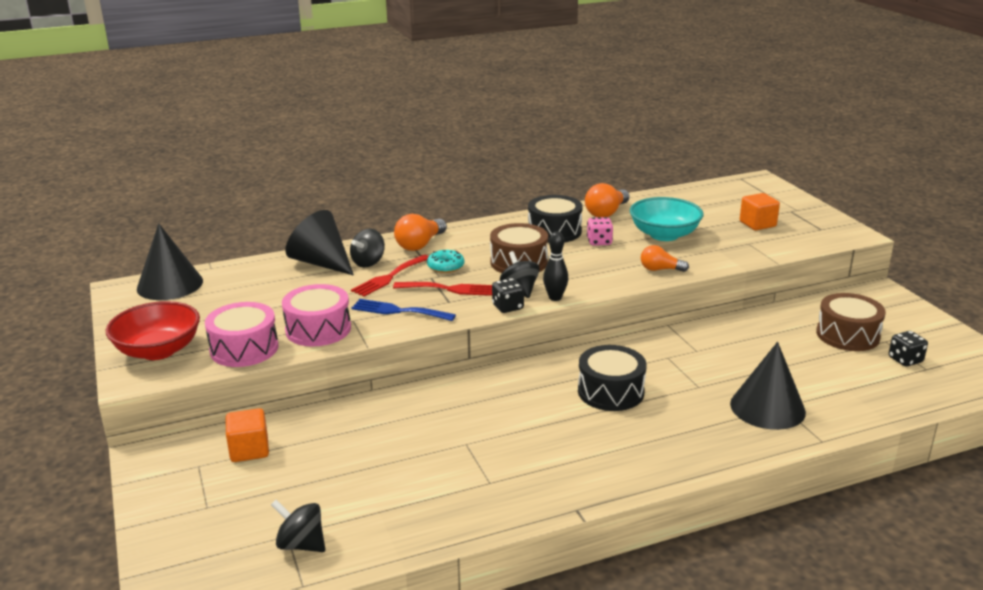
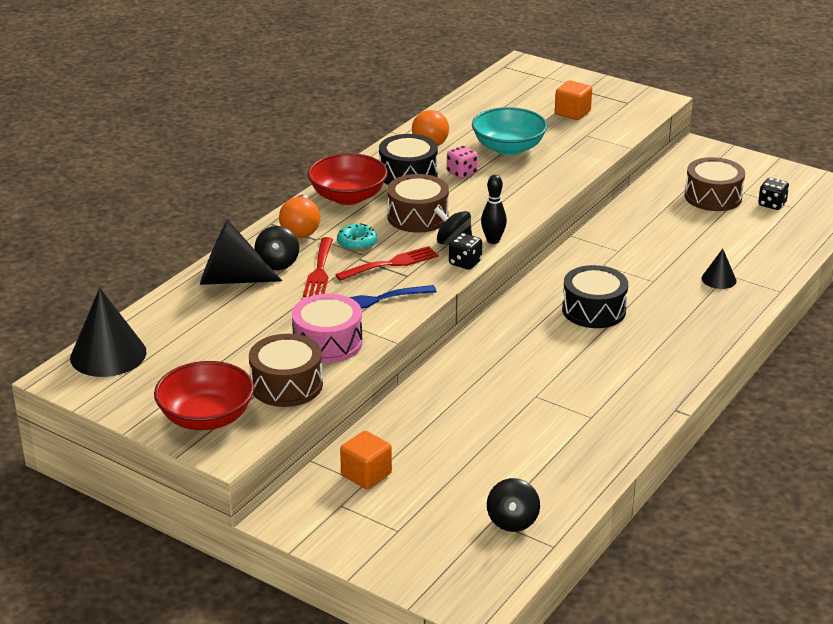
camera: 35 degrees left, 5 degrees up
(244, 349) = (286, 385): pink drum -> brown drum
(301, 544) = (512, 521): black spinning top -> black spinning top turned 75 degrees counterclockwise
(486, 233) = (348, 197): none -> red bowl
(660, 269) = (545, 184): orange light bulb -> none
(767, 407) = (718, 279): black cone -> black cone, size x0.52

